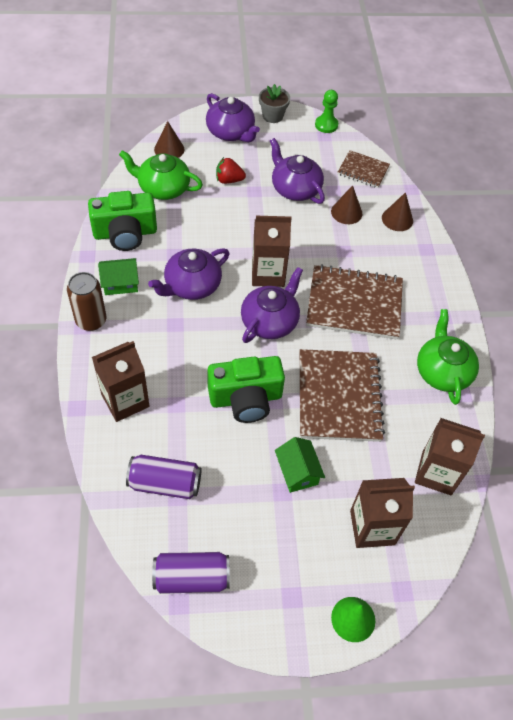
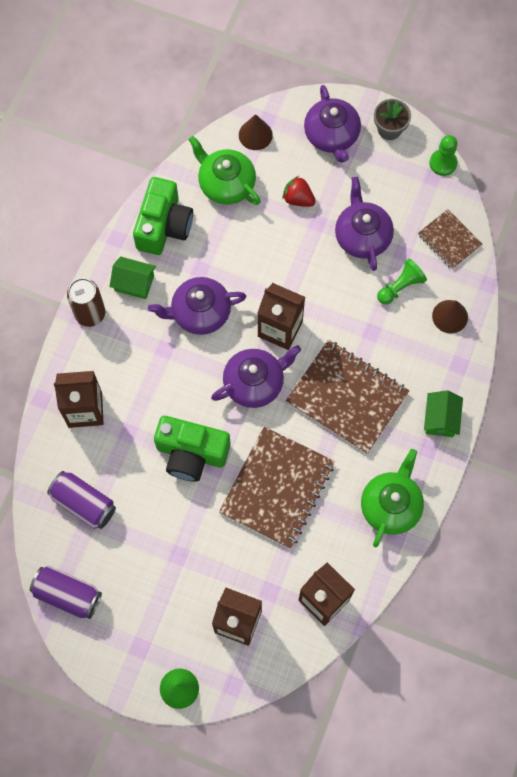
camera: 30 degrees right, 15 degrees up
(125, 233) = (164, 226): green camera -> green camera turned 90 degrees counterclockwise
(297, 472) = (201, 543): green house -> green house (440, 419)
(346, 212) = (400, 287): brown cone -> green pawn

